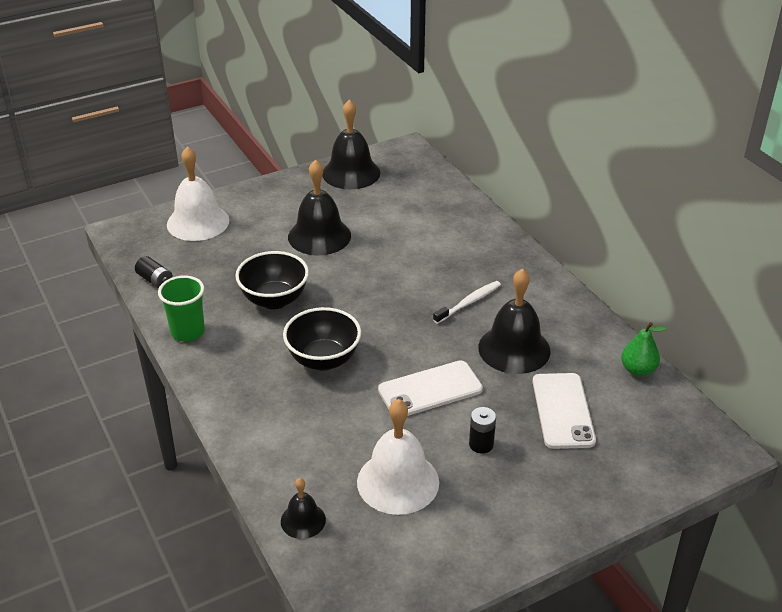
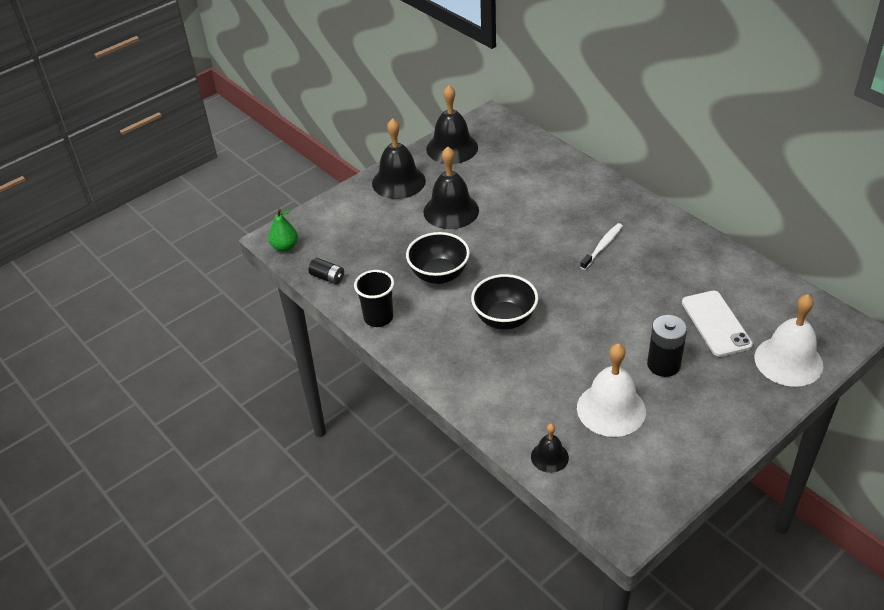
camera: 10 degrees left, 5 degrees up
(188, 332) = (378, 318): green cup -> black cup
(198, 222) = (339, 217): white bell -> white bell (788, 361)
(430, 389) = (603, 327): white phone -> none
(481, 444) = (663, 365): black battery -> black battery, size x1.61
(514, 349) = (656, 279): black bell -> black bell (398, 182)
(638, 370) = (760, 278): green pear -> green pear (285, 247)

